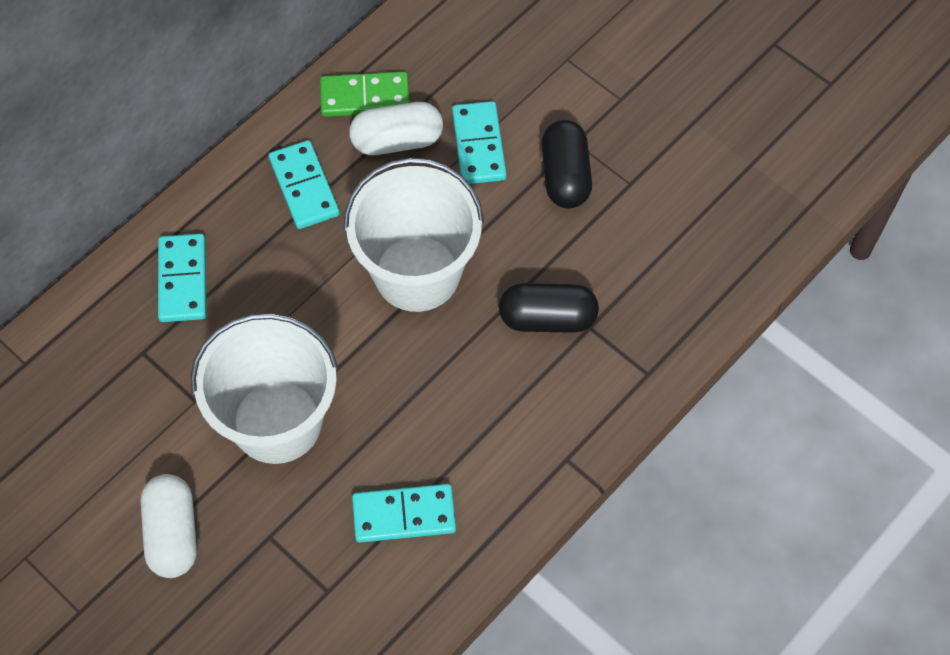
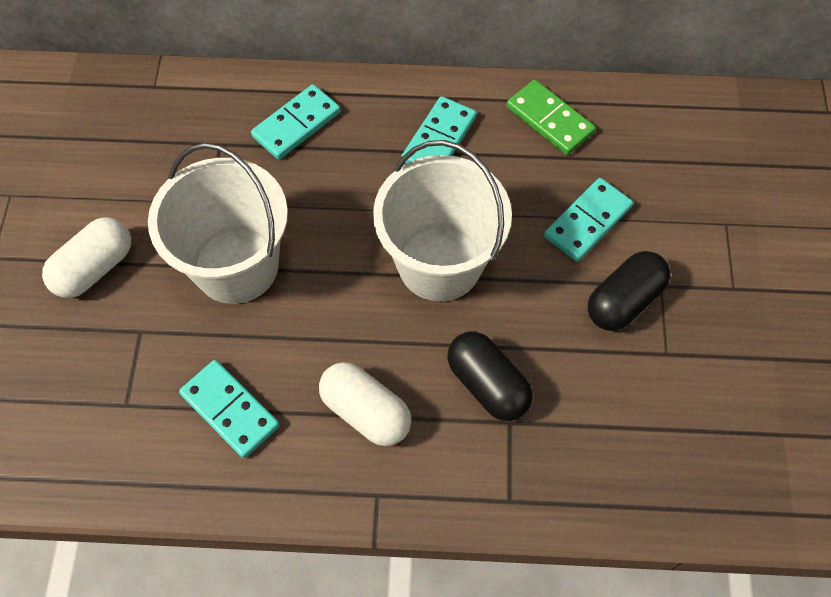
camera: 50 degrees right, 0 degrees up
(397, 140) = (535, 166): white capsule -> white capsule (366, 412)

